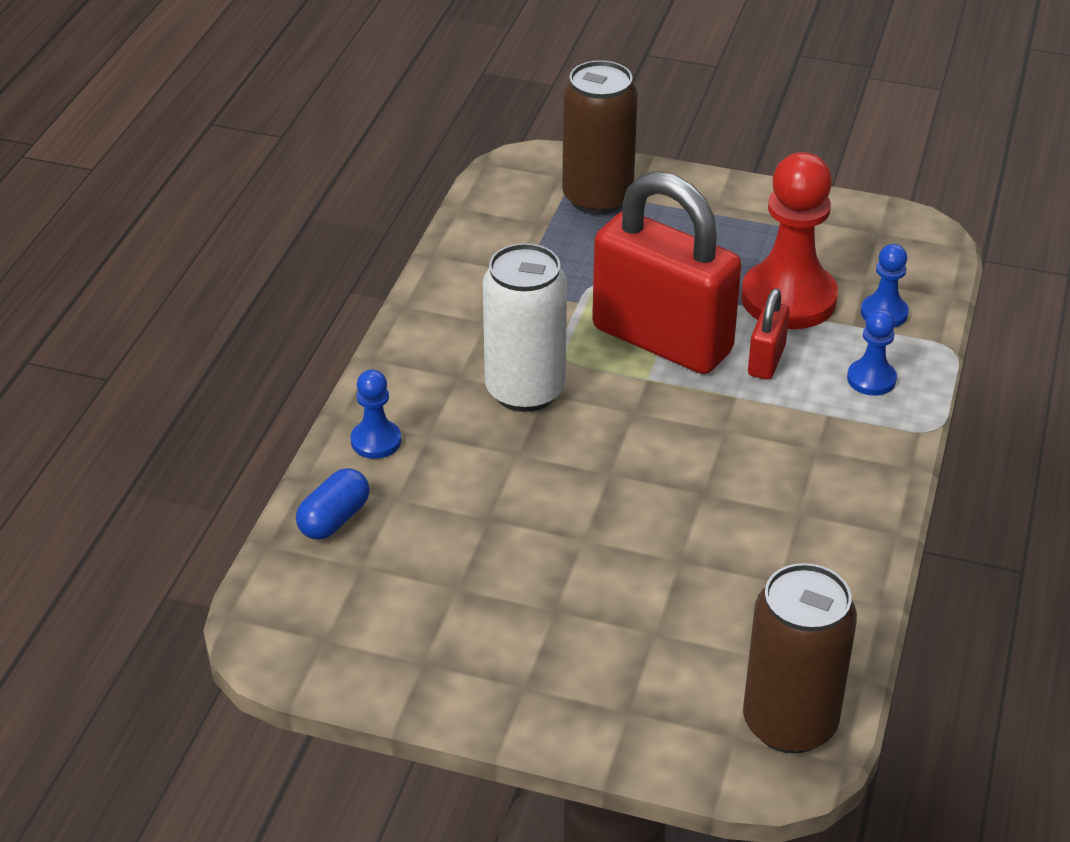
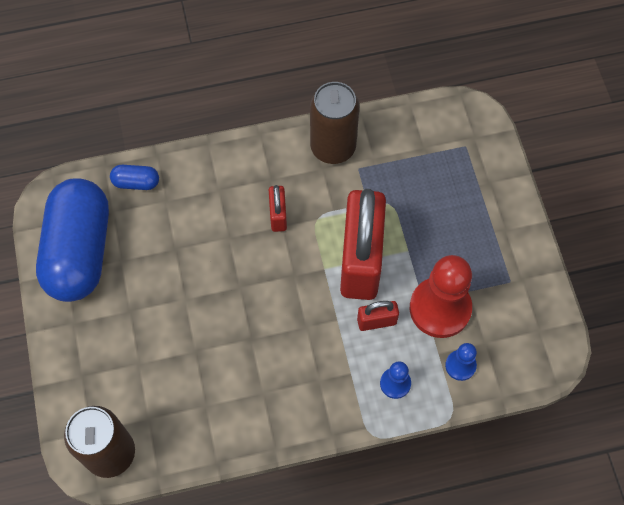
camera: 60 degrees right, 25 degrees up
(376, 441) = (200, 169): blue pawn -> none
(399, 631) = (79, 251): none -> blue capsule
(525, 390) = (278, 215): white can -> red padlock
(597, 198) = (466, 166): brown can -> brown can (333, 147)

